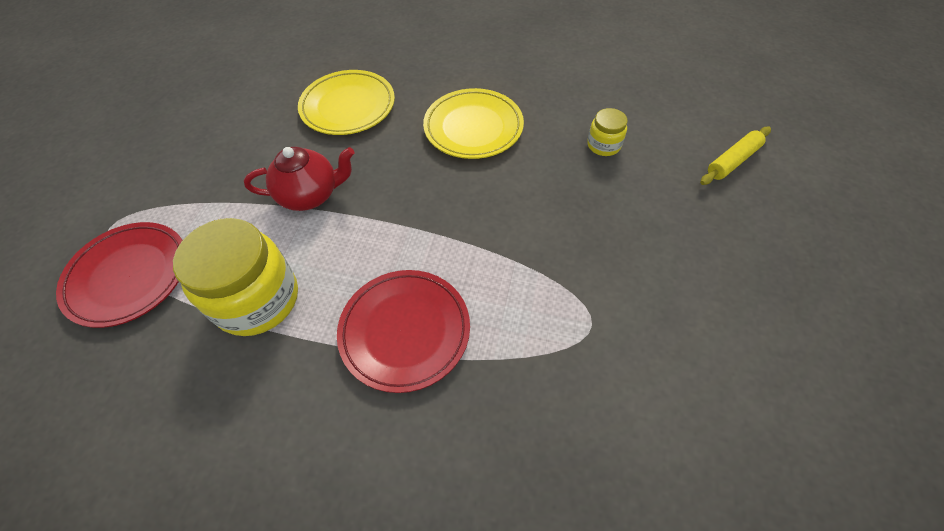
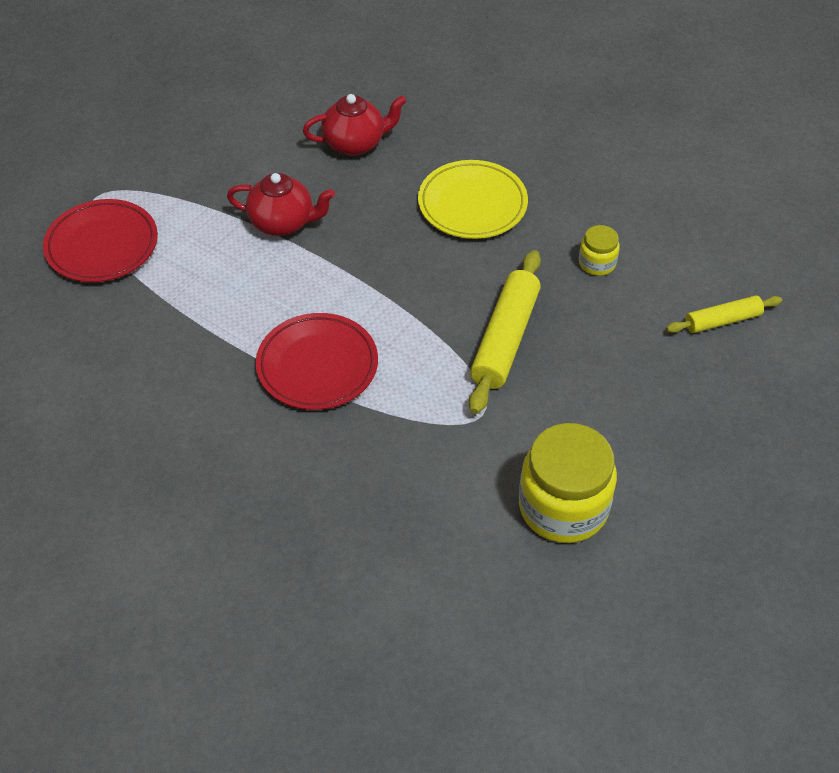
camera: 20 degrees right, 5 degrees down
(257, 299) = (203, 299): yellow jar -> yellow jar (563, 507)
(348, 106) = (355, 143): yellow plate -> red teapot
(568, 239) = (505, 339): none -> yellow rolling pin

